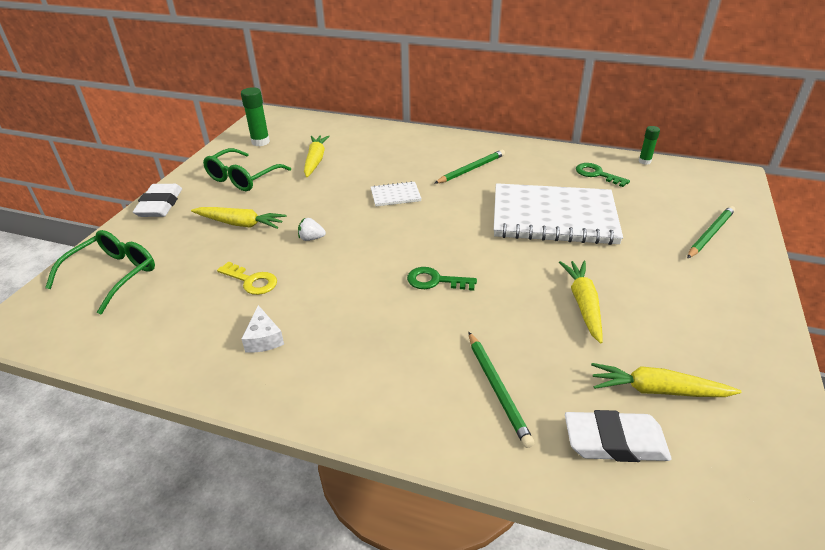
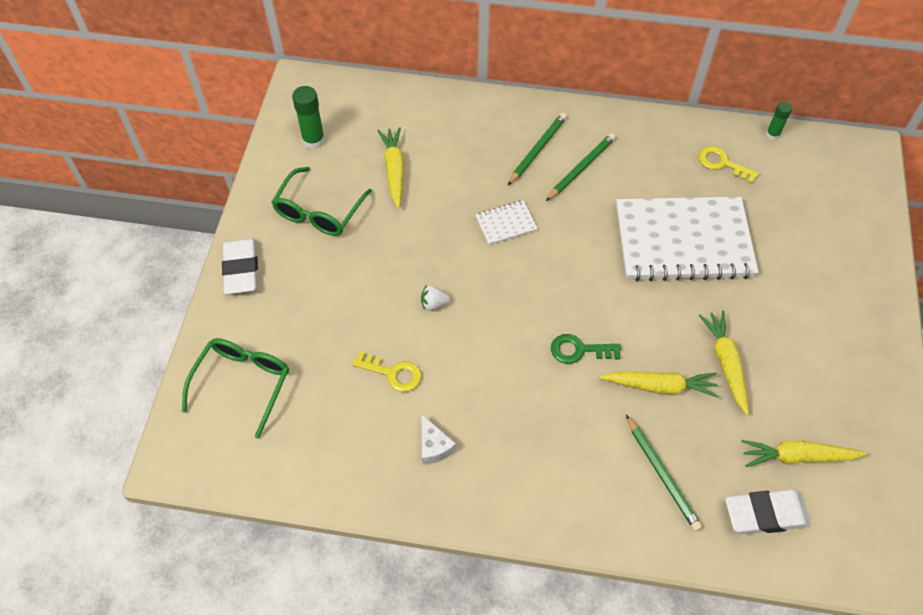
camera: 10 degrees left, 20 degrees up
(240, 224) = (347, 290): yellow carrot -> yellow carrot (659, 386)
(597, 174) = (722, 163): green key -> yellow key
(710, 234) = (842, 250): green pencil -> green pencil (537, 150)

